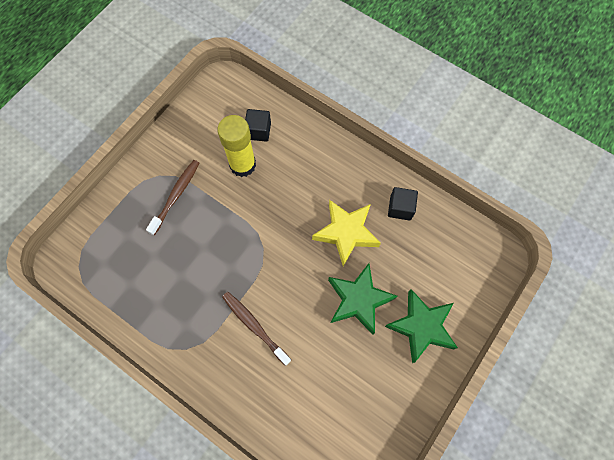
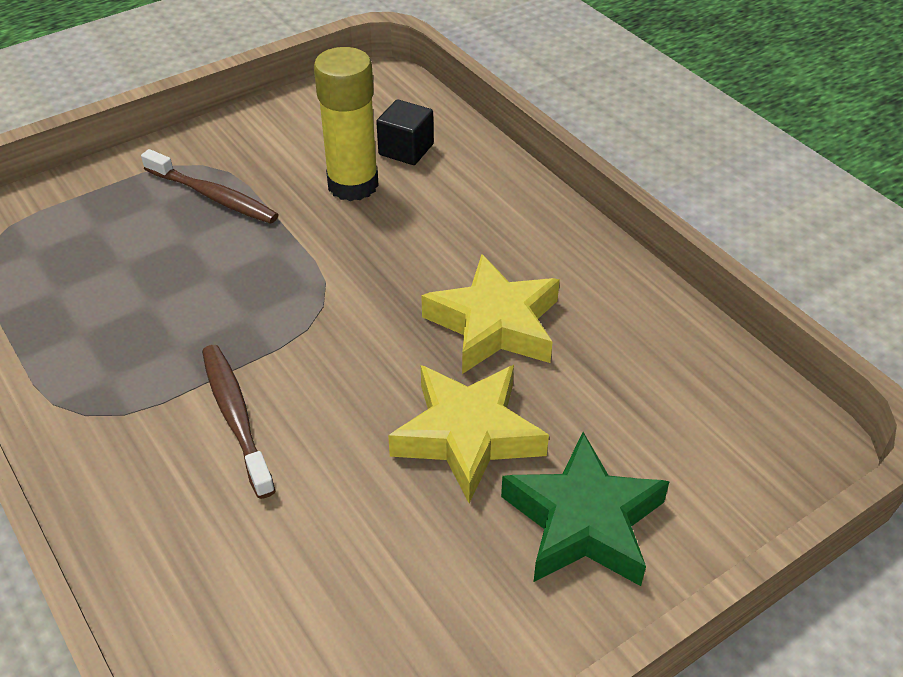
camera: 20 degrees right, 25 degrees down
(176, 195) = (213, 196): brown toothbrush -> brown toothbrush turned 75 degrees clockwise
(358, 300) = (468, 436): green star -> yellow star
(400, 208) = (622, 316): black cube -> none

